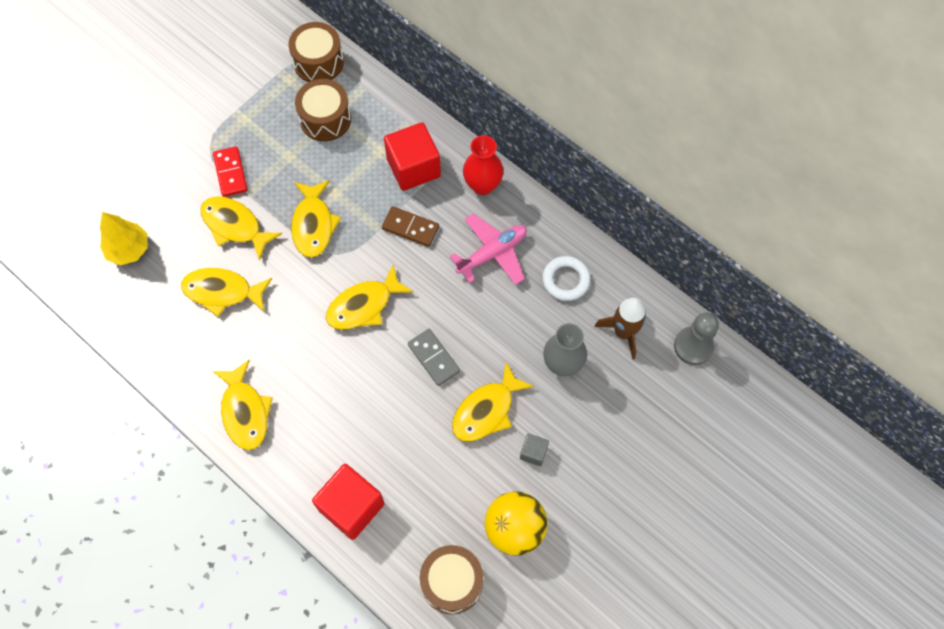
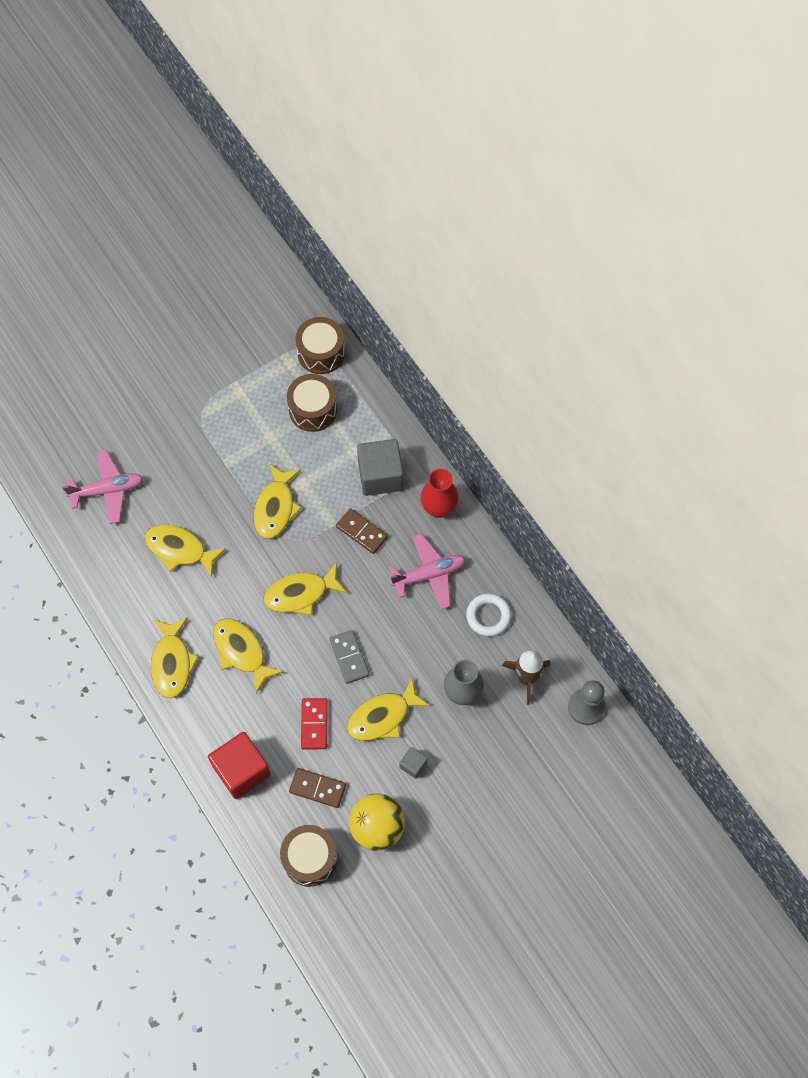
camera: 15 degrees right, 0 degrees up
(129, 249) = (108, 490): yellow tree -> pink plane
(230, 173) = (214, 440): red domino -> red domino (314, 724)
(235, 226) = (206, 491): yellow fish -> yellow fish (241, 652)
(413, 167) = (380, 476): red cube -> grey cube
(439, 504) = (317, 788): none -> brown domino

